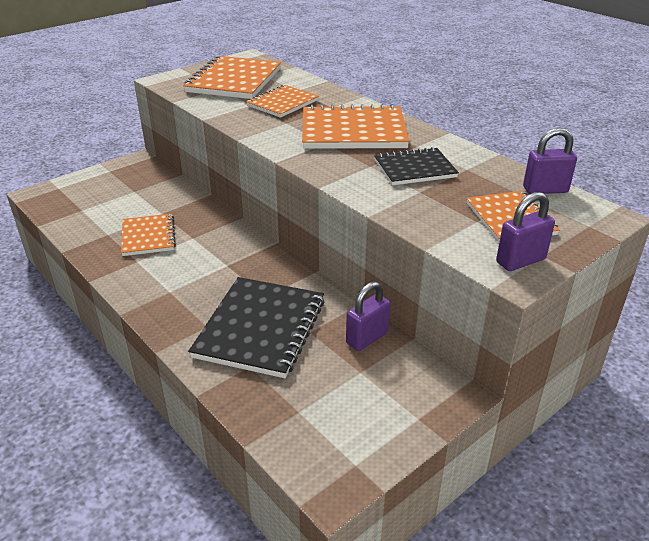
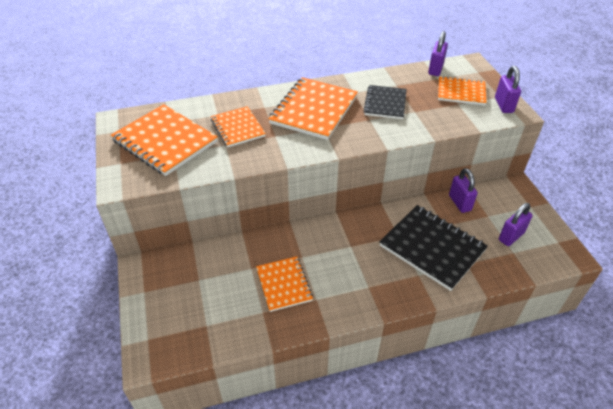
camera: 65 degrees left, 10 degrees up
(148, 236) = (284, 284): orange notebook -> orange notebook turned 60 degrees clockwise
(331, 403) = (511, 236): none -> purple padlock

